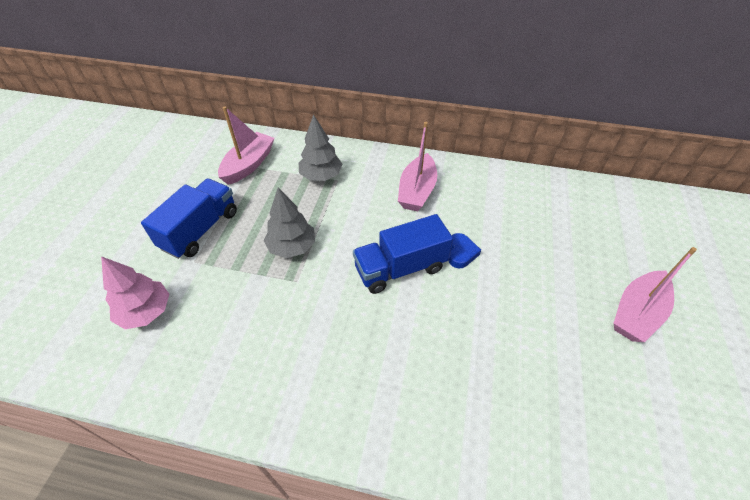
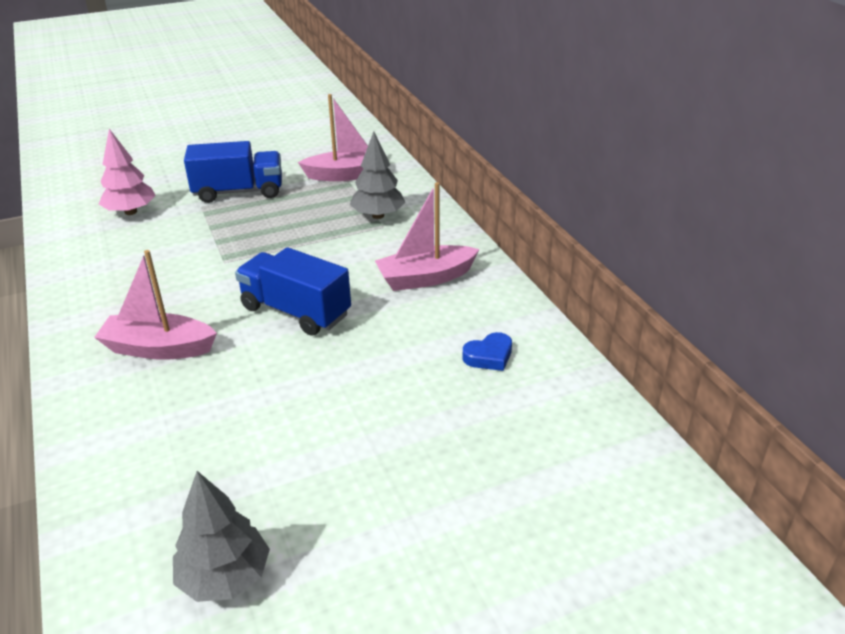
camera: 55 degrees right, 15 degrees down
(292, 247) = (263, 242): grey tree -> grey tree (225, 577)
(461, 253) = (358, 342): blue heart -> blue heart (489, 356)
(636, 313) = (396, 518): pink boat -> pink boat (159, 348)

